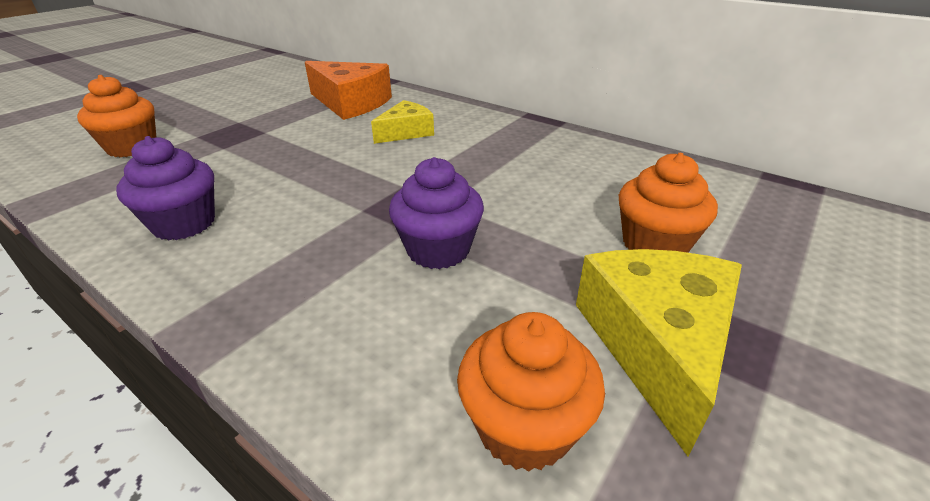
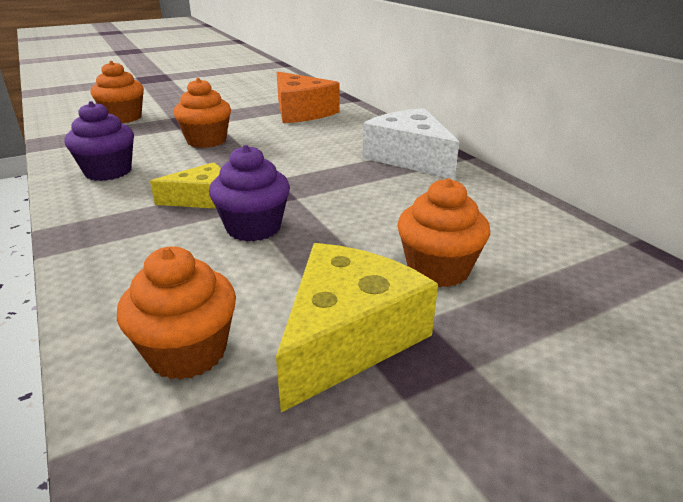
camera: 25 degrees right, 5 degrees down
(275, 157) = (206, 141): none -> orange cupcake
(406, 132) = (321, 141): yellow cheese -> yellow cheese (201, 199)
(511, 134) = (410, 158): none -> white cheese

